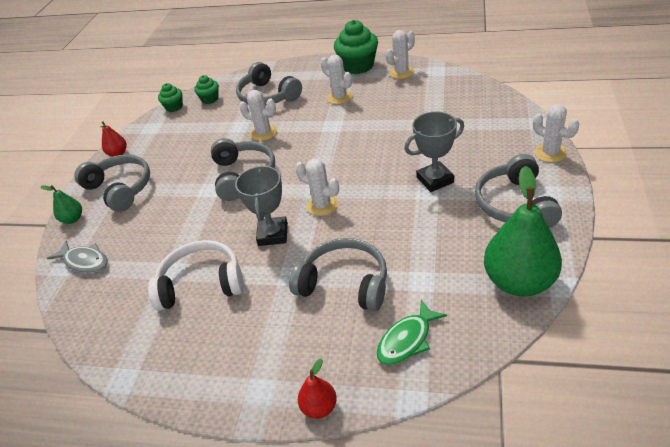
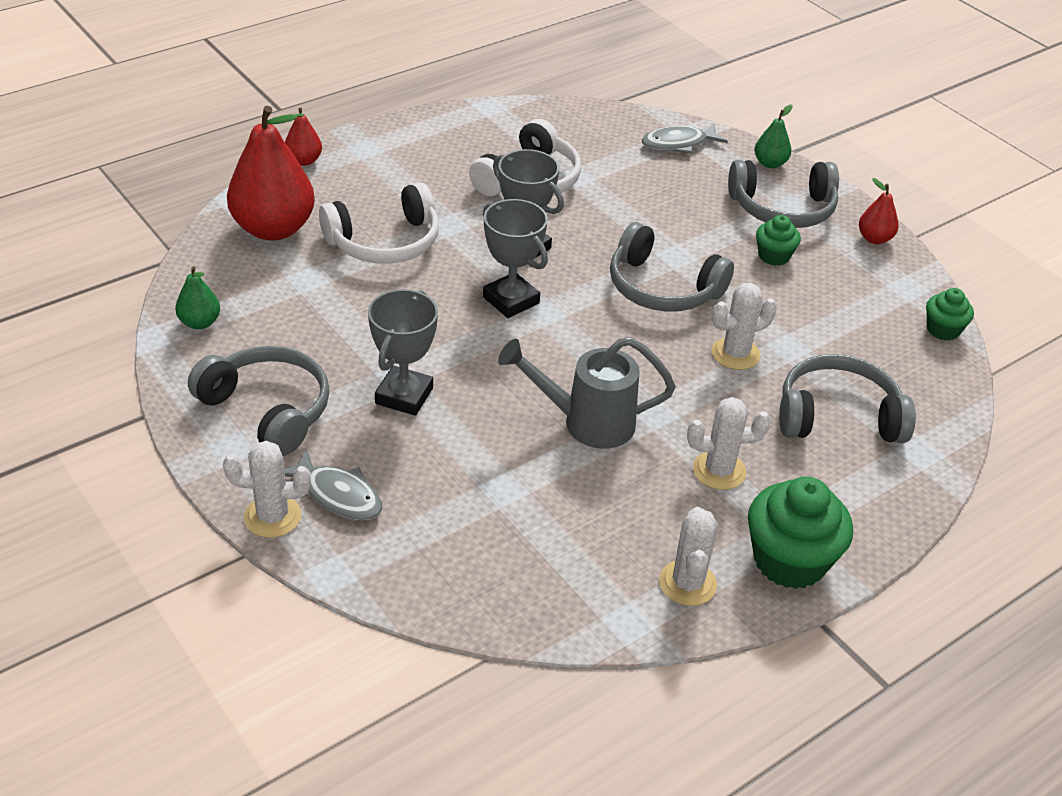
camera: 125 degrees right, 0 degrees up
(210, 99) = (917, 367): green cupcake -> green cupcake (774, 256)
(322, 205) = (511, 300): white cactus -> grey trophy
(344, 283) = (385, 242): grey headphones -> white headphones
(365, 133) = (586, 422): none -> grey watering can
(407, 340) = (273, 229): green fish -> red pear
(510, 149) = (338, 495): none -> grey fish
(519, 282) = (200, 322): green pear -> green pear, size x0.47

